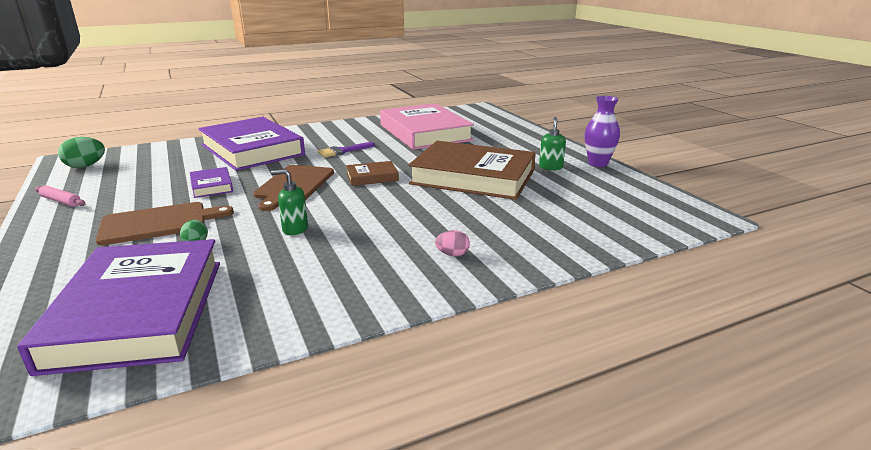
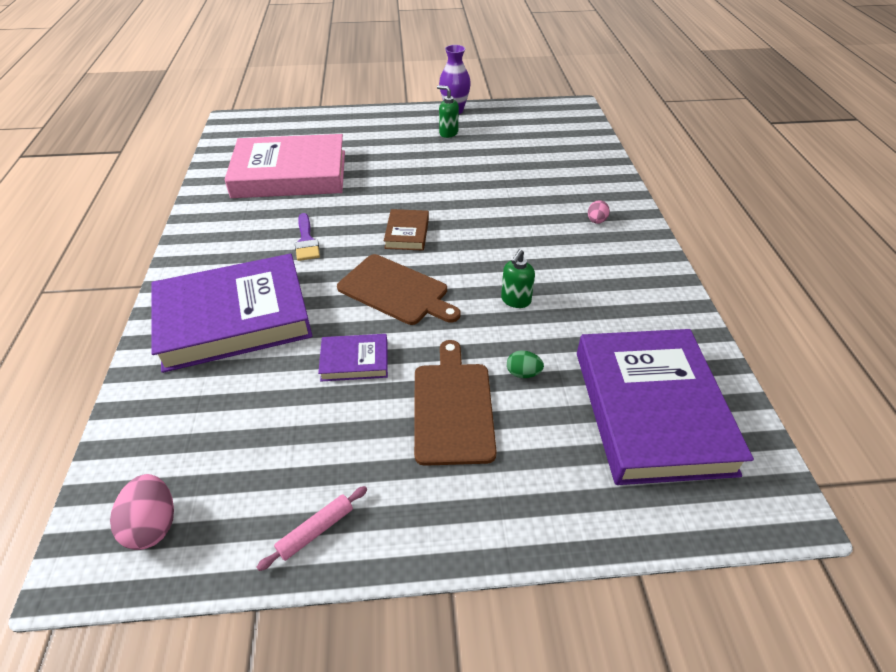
camera: 70 degrees left, 20 degrees up
(85, 166) = (153, 524): green egg -> pink egg
(138, 312) = (651, 410): purple book -> purple book turned 75 degrees clockwise
(473, 177) = (446, 176): brown book -> none

